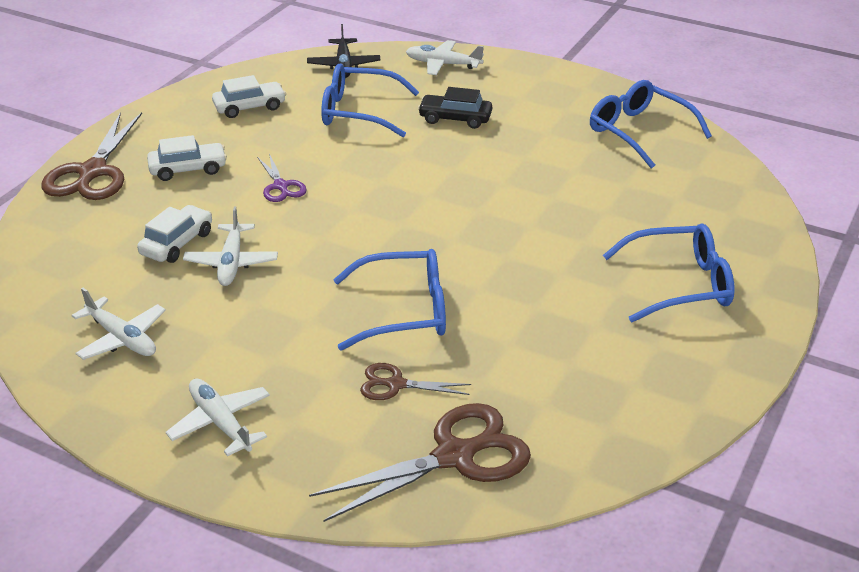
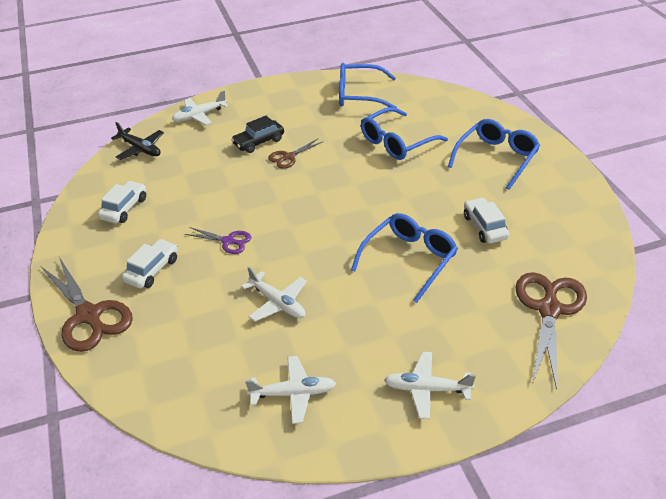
camera: 45 degrees left, 5 degrees up
(177, 243) = (226, 316): white car -> white car (484, 227)
(358, 112) = (198, 170): blue glasses -> blue glasses (396, 142)
(396, 384) = (468, 298): brown scissors -> brown scissors (288, 157)

